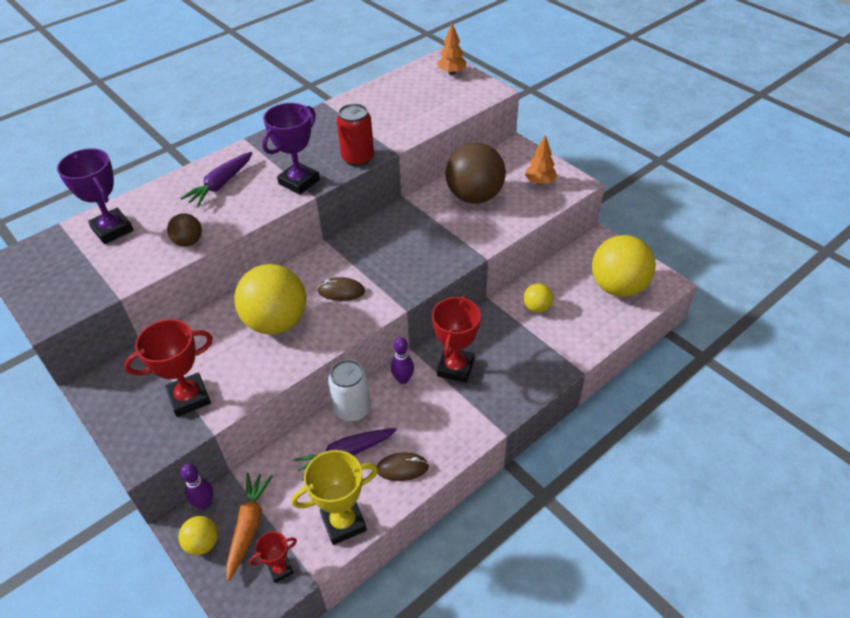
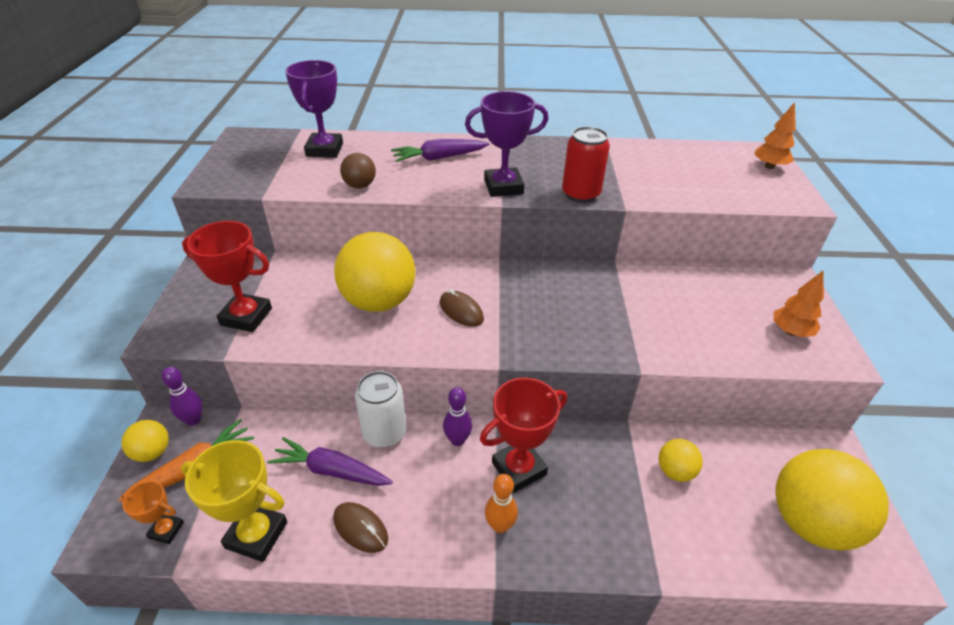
camera: 40 degrees right, 5 degrees down
(280, 569) = (166, 530): red trophy -> orange trophy
(474, 196) = (693, 303): brown ball -> none
(477, 404) = (500, 525): none -> orange bowling pin

